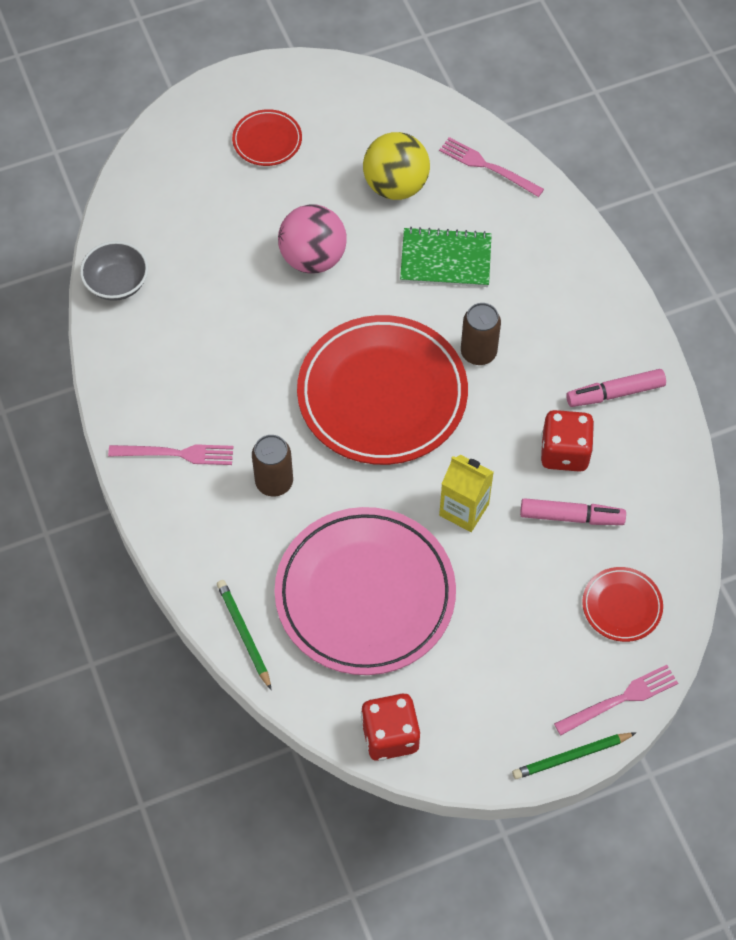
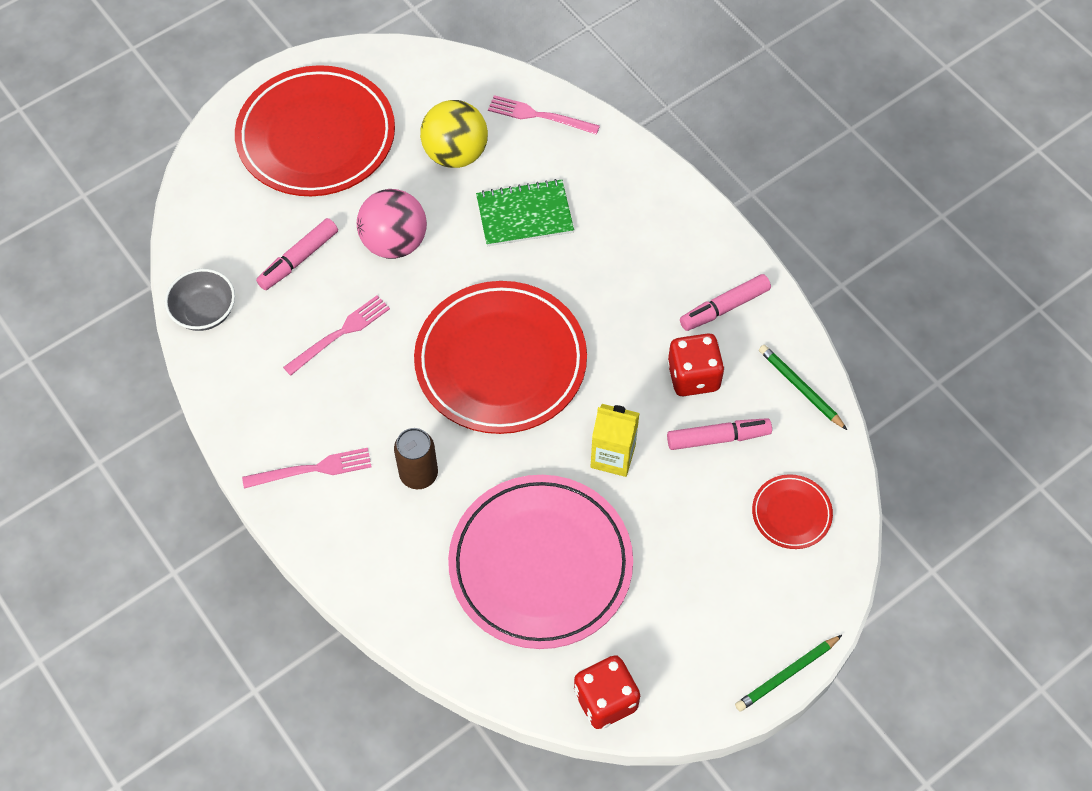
camera: 15 degrees left, 0 degrees up
(218, 254) = (298, 259): none -> pink marker
(244, 634) = (431, 634): green pencil -> green pencil (800, 388)
(267, 140) = (316, 137): red plate -> red plate, size x2.25
(478, 352) = (582, 298): brown can -> none
(620, 699) = (816, 606): pink fork -> pink fork (340, 334)

